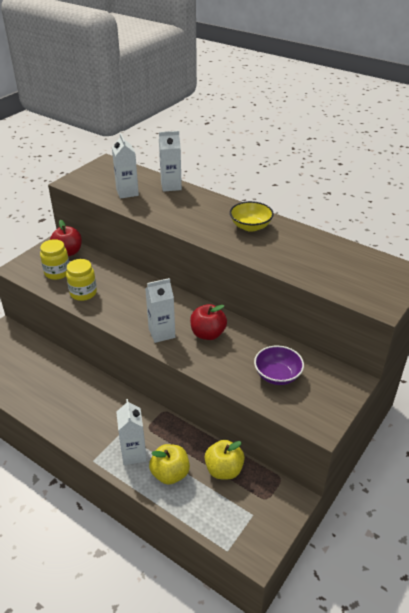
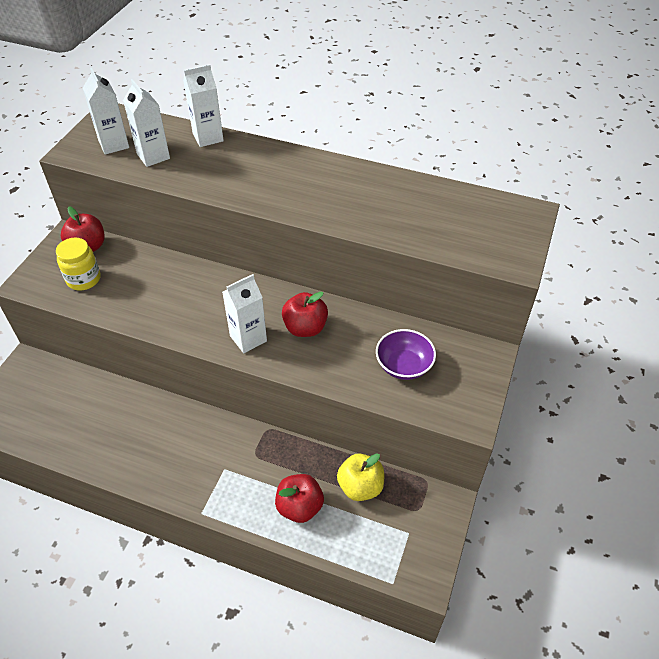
camera: 15 degrees left, 10 degrees up
(83, 293) = (129, 302): yellow jar -> none
(134, 454) = (248, 492): white carton -> white carton (114, 144)
(170, 474) = (299, 507): yellow apple -> red apple
(250, 226) = (328, 181): yellow bowl -> none

